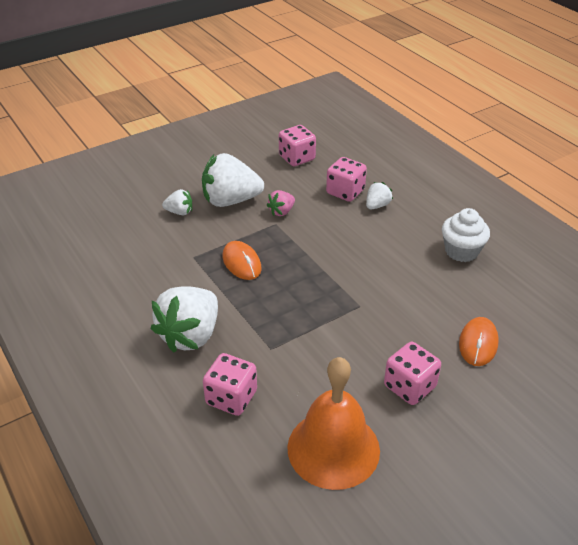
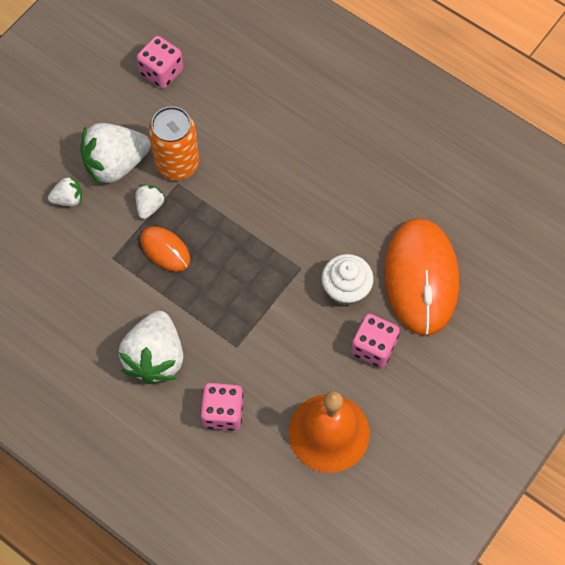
camera: 20 degrees left, 25 degrees up
(281, 212) = (177, 163): pink strawberry -> orange can
(345, 192) = (234, 111): pink dice -> none
(377, 205) = (275, 122): white strawberry -> white strawberry (149, 206)
(461, 251) = (378, 163): white cupcake -> white cupcake (346, 289)
(478, 343) = (421, 278): orange mouse -> orange mouse, size x2.06

